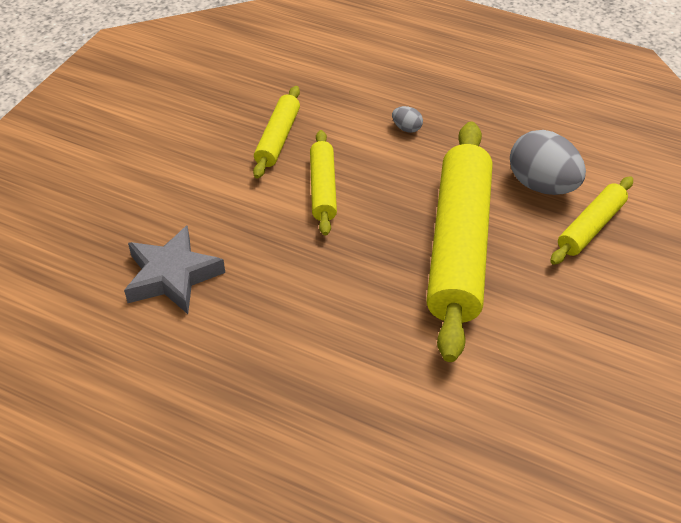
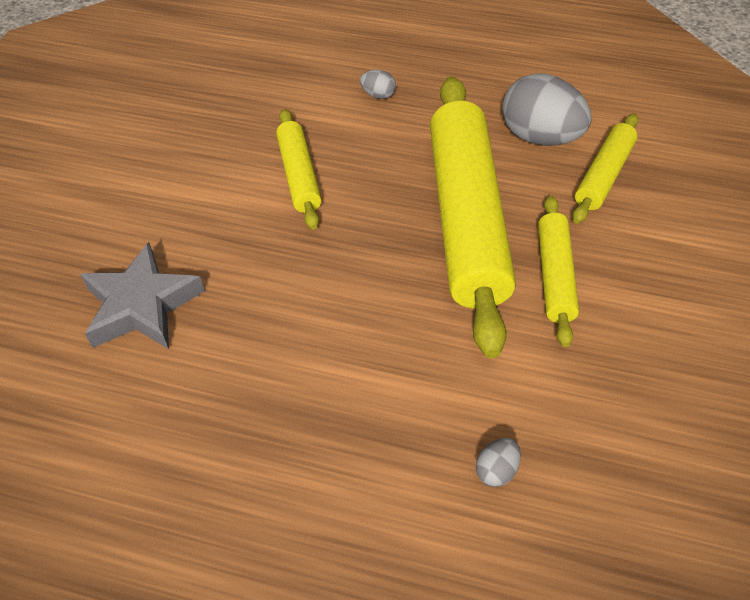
camera: 10 degrees left, 5 degrees up
(278, 138) = (236, 126): yellow rolling pin -> yellow rolling pin (555, 275)
(434, 452) = (496, 470): none -> grey egg

